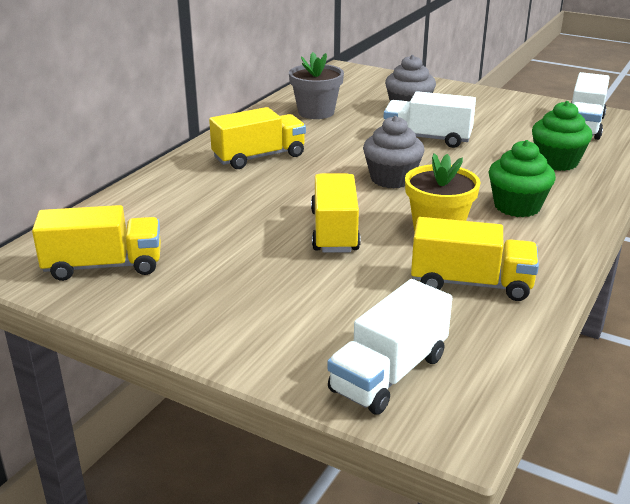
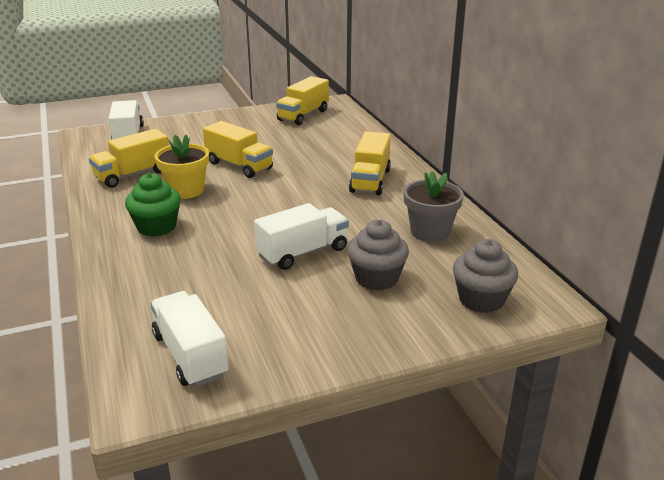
camera: 130 degrees right, 0 degrees up
(392, 179) = (265, 206): grey cupcake -> grey cupcake (481, 300)
(556, 162) = (168, 283): green cupcake -> none

